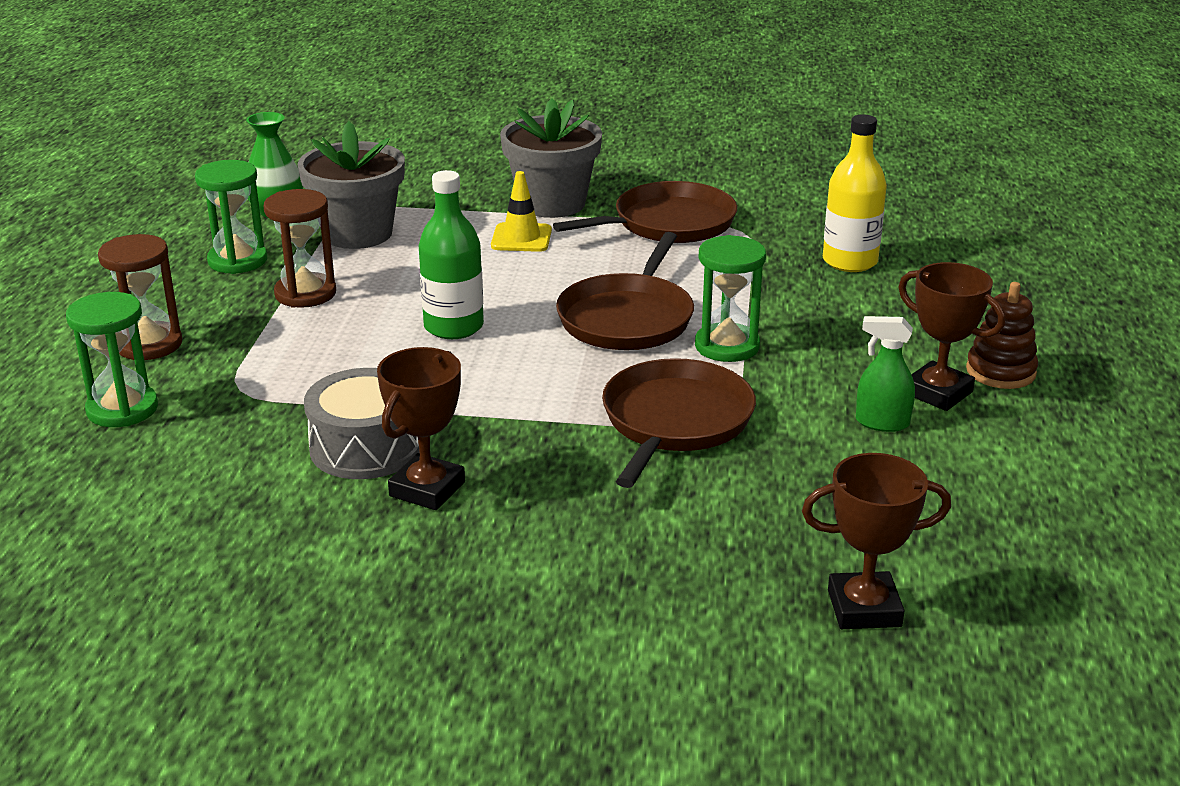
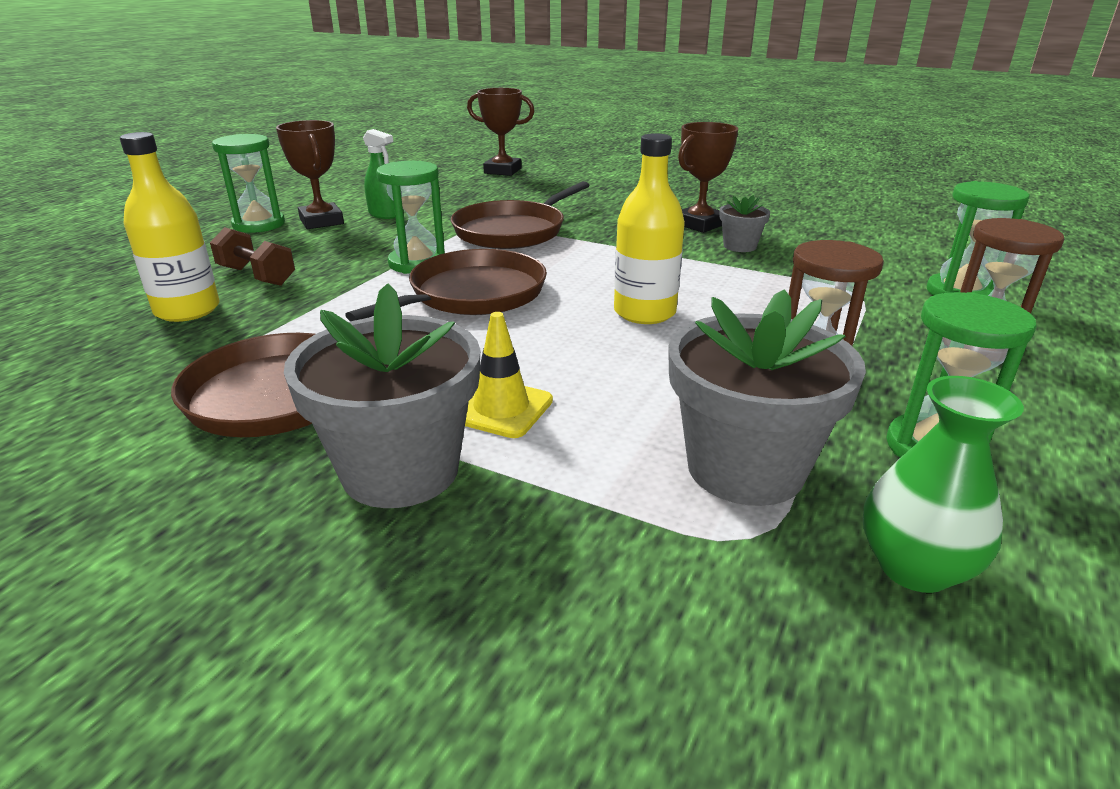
camera: 160 degrees left, 0 degrees up
(366, 447) = (740, 246): grey drum -> grey flower pot
(453, 327) = (644, 312): green bottle -> yellow bottle
(858, 302) = (257, 276): none -> brown dumbbell
(1000, 372) = (259, 225): brown stacking toy -> green hourglass

